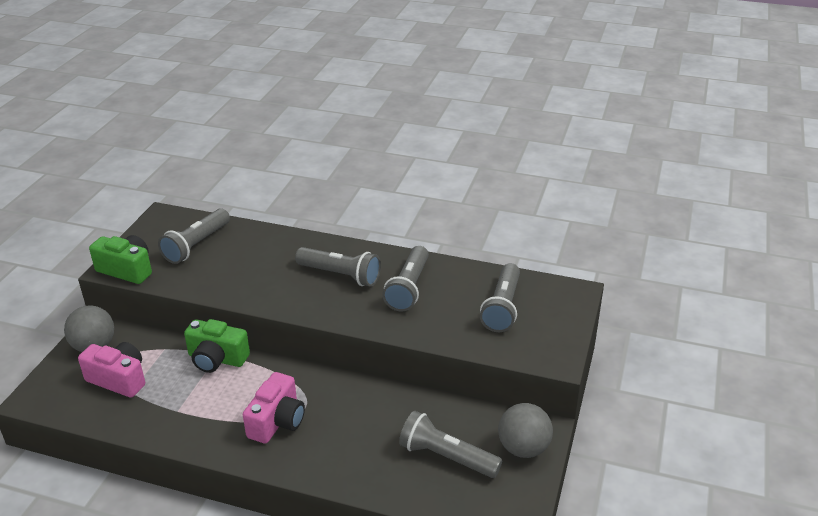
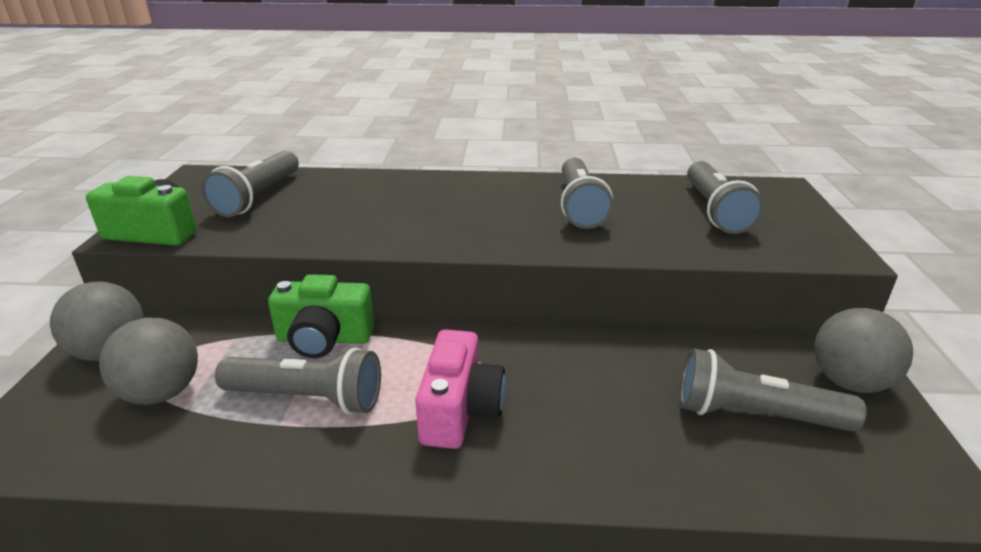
camera: 15 degrees left, 5 degrees down
(119, 379) = (162, 393): pink camera -> grey ball
(340, 275) = (479, 204): grey flashlight -> grey flashlight (307, 398)

